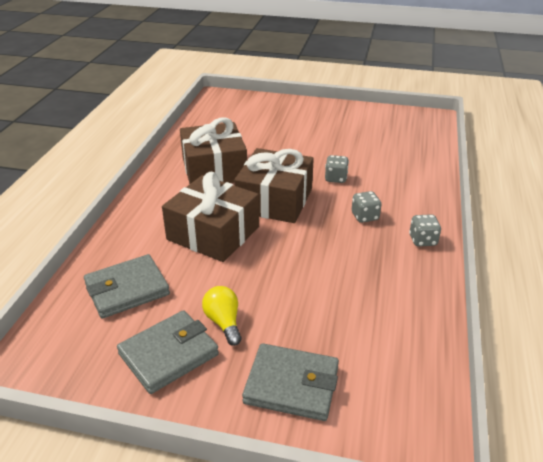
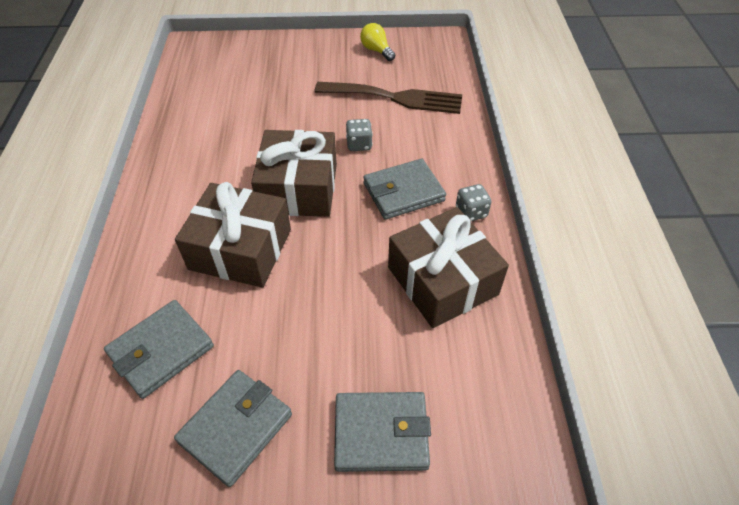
camera: 15 degrees left, 15 degrees up
(214, 169) = (216, 156): brown gift -> brown gift (442, 280)
(224, 322) = (286, 369): yellow light bulb -> yellow light bulb (376, 50)
(365, 216) = (403, 192): grey dice -> grey wallet
(377, 151) = (395, 98): none -> brown fork

